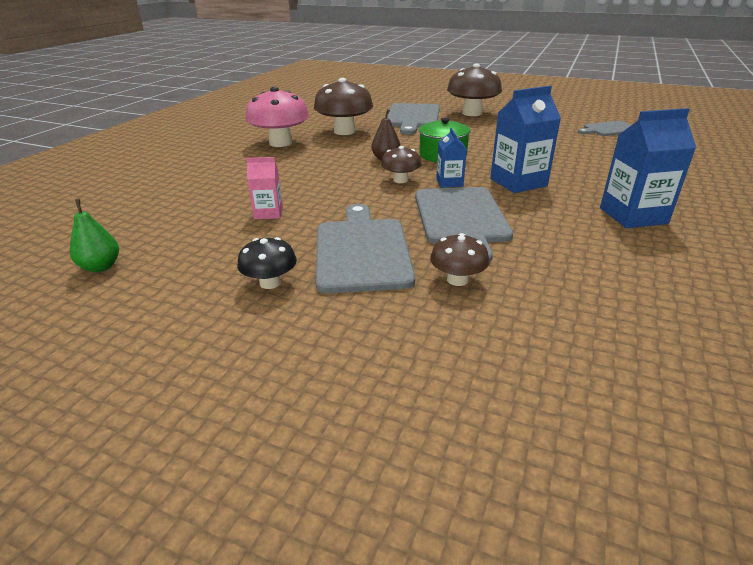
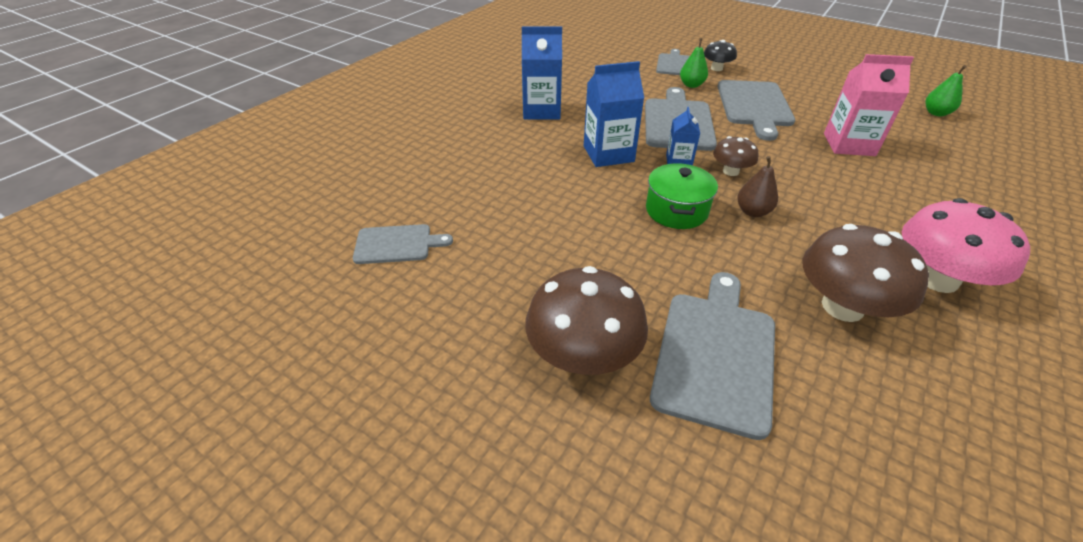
camera: 170 degrees left, 10 degrees up
(268, 213) = (849, 144): pink carton -> pink carton, size x1.75
(270, 283) = (807, 94): black mushroom -> black mushroom (716, 68)
(457, 280) = (691, 85): brown mushroom -> green pear
(506, 332) = (673, 64): none -> grey cutting board

